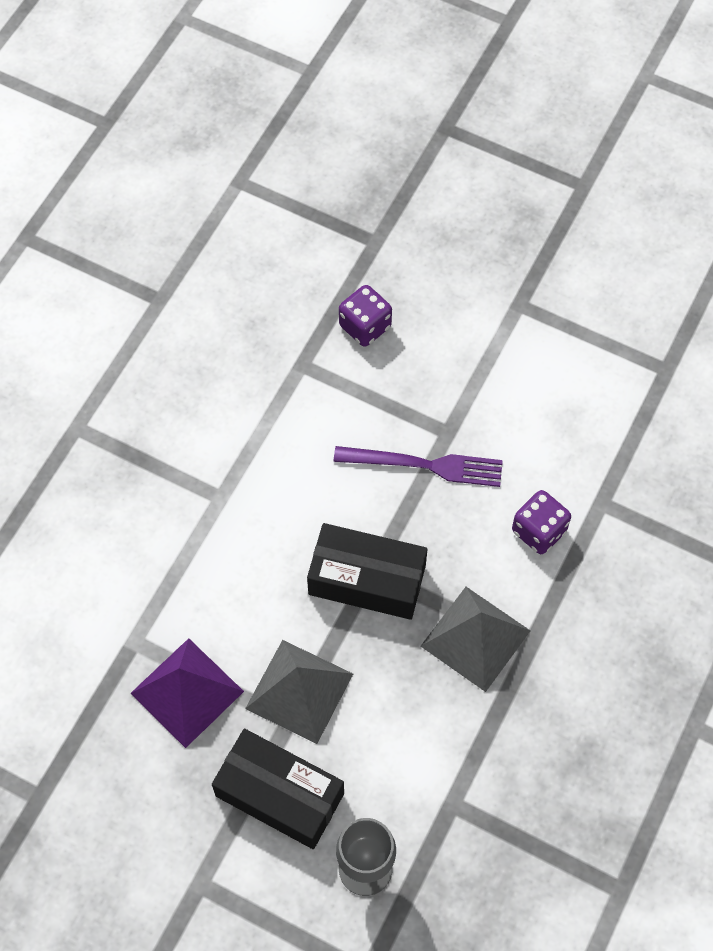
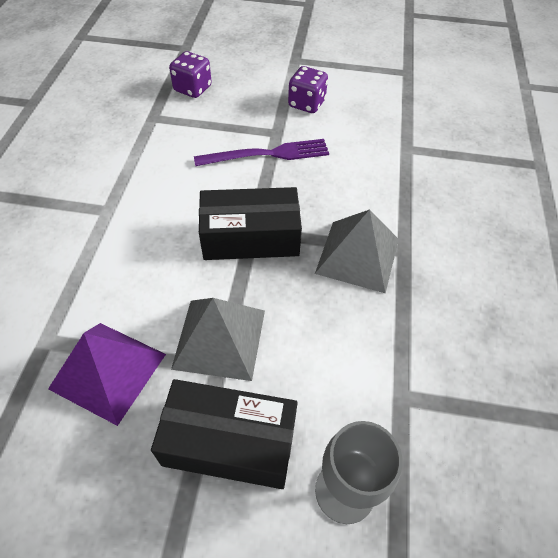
camera: 20 degrees left, 10 degrees down
(539, 531) = (371, 174): purple dice -> purple dice (306, 104)

